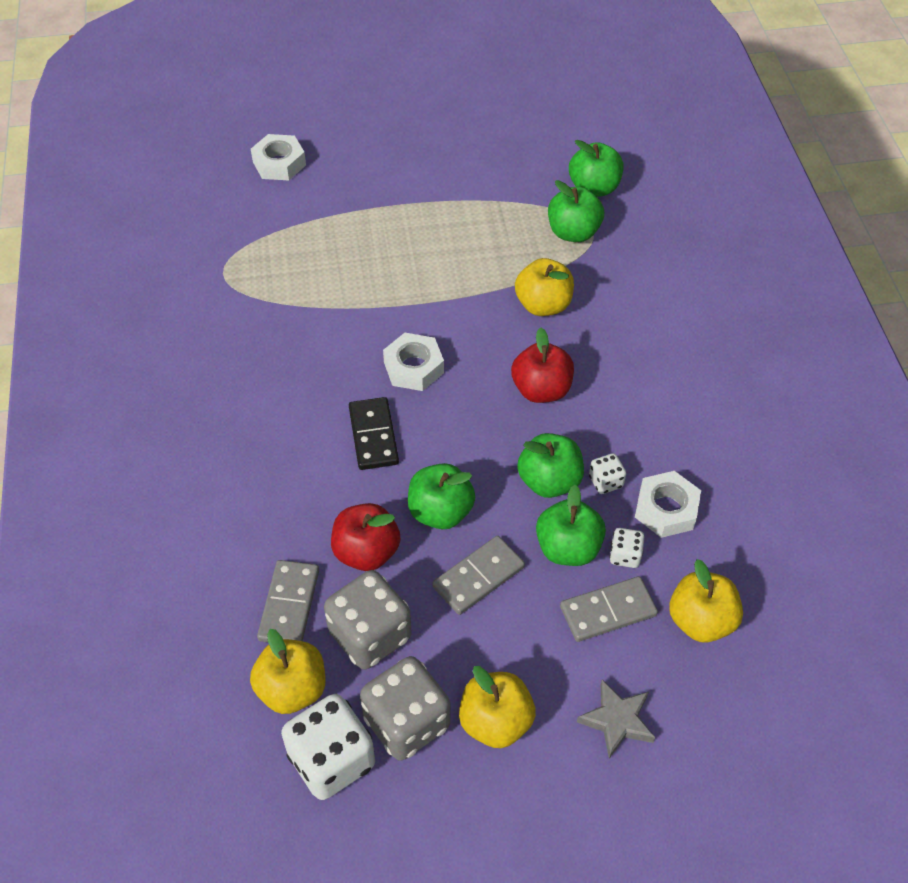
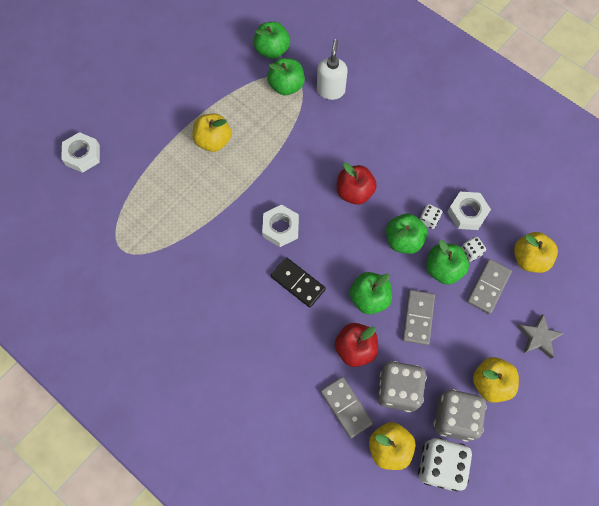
camera: 40 degrees left, 15 degrees up
(543, 305) = (311, 141): yellow apple -> yellow apple (213, 141)
(623, 268) = (330, 90): none -> white soap dispenser

